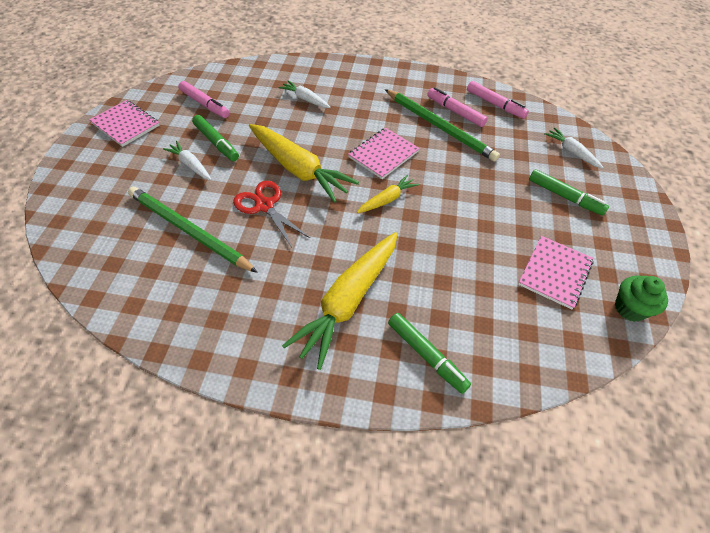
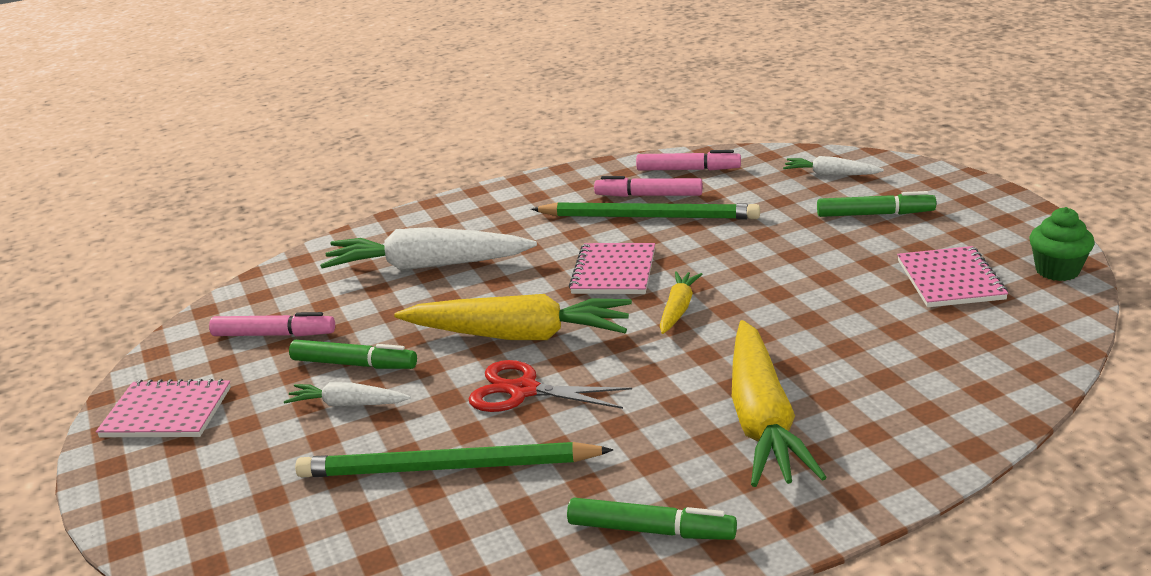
camera: 30 degrees left, 25 degrees down
(305, 99) = (426, 266): white carrot -> white carrot, size x2.01
(426, 355) = (915, 415): green marker -> green marker (651, 530)

